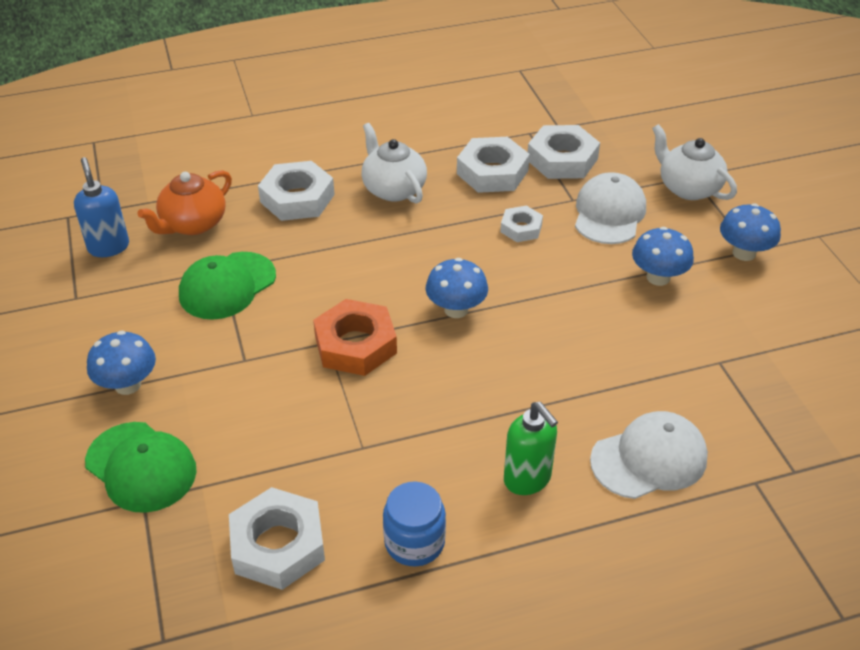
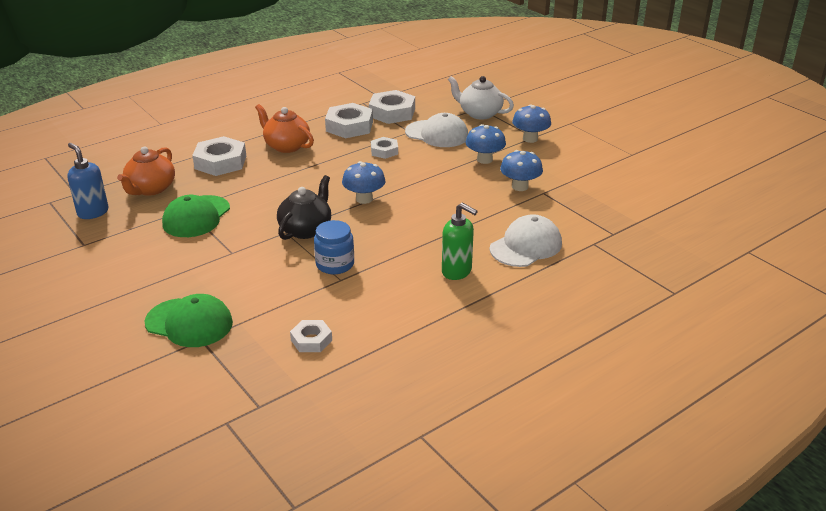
camera: 20 degrees left, 10 degrees down
(127, 385) = (153, 282): blue mushroom -> blue mushroom (520, 187)
(278, 545) = (311, 340): white nut -> white nut, size x0.57
(355, 344) = (306, 229): orange nut -> black teapot
(393, 189) = (286, 146): white teapot -> orange teapot
(414, 542) = (402, 318): blue jar -> blue jar (335, 264)
(609, 213) = (437, 134): white cap -> white cap turned 120 degrees clockwise

